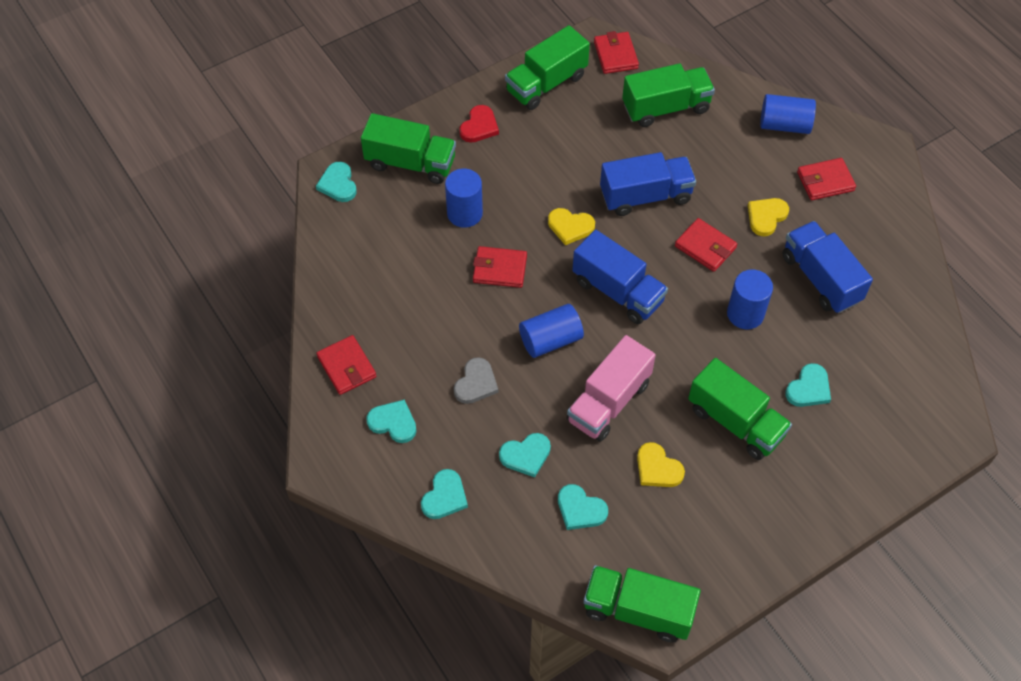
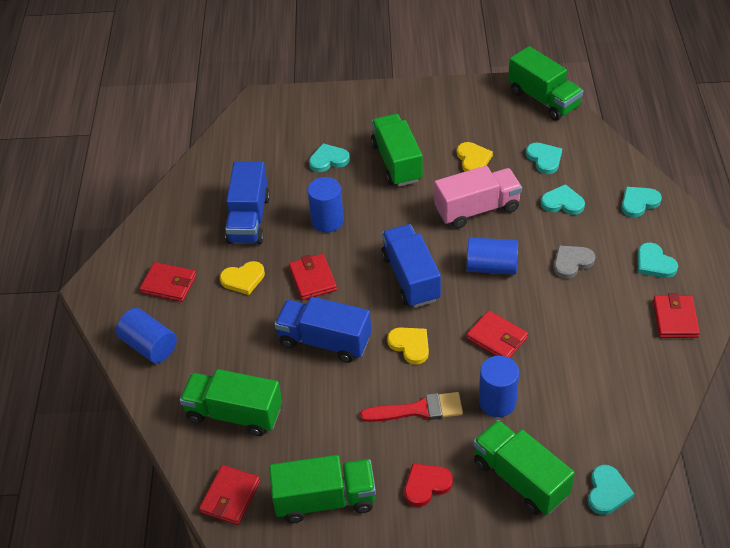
camera: 145 degrees left, 10 degrees down
(524, 177) = (418, 410): none -> red brush

